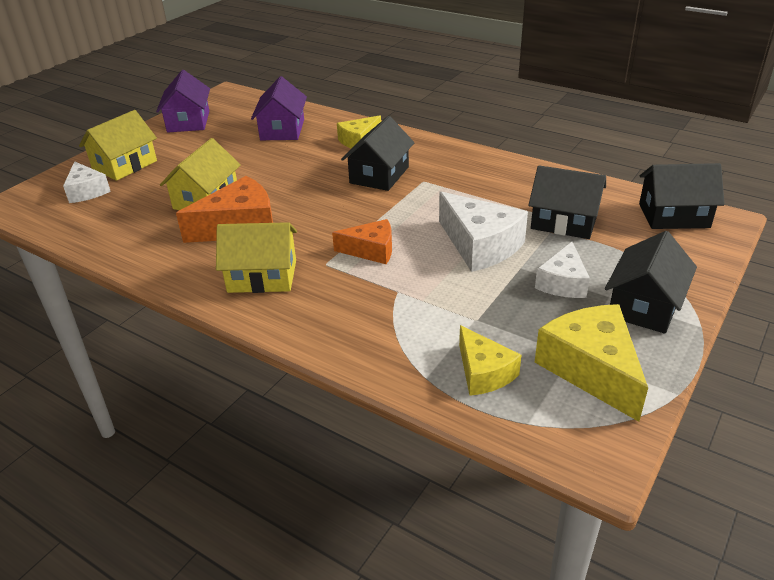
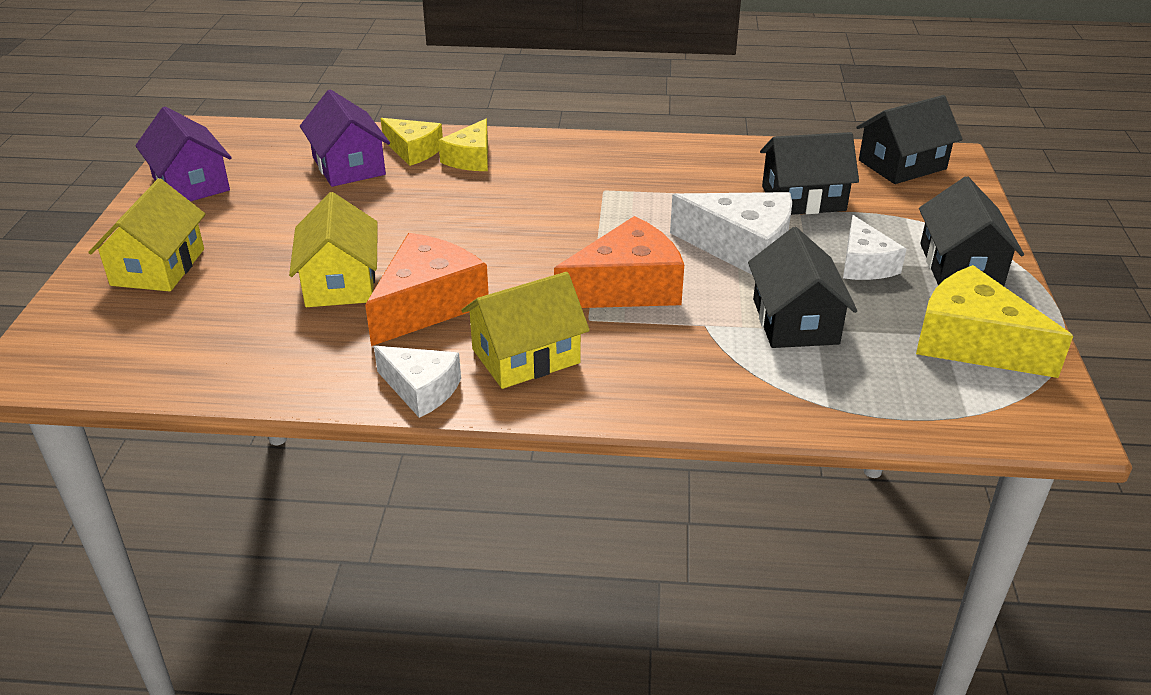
camera: 30 degrees left, 0 degrees up
(86, 191) = (138, 318): white cheese -> white cheese (421, 390)
(371, 250) = (626, 288): orange cheese -> orange cheese, size x1.61
(379, 175) = (542, 195): black house -> black house (795, 321)
(483, 372) = (878, 381): yellow cheese -> yellow cheese (413, 151)

